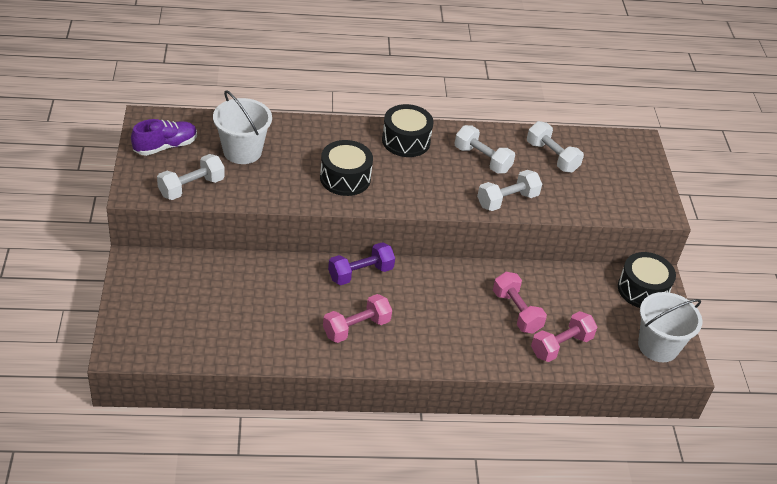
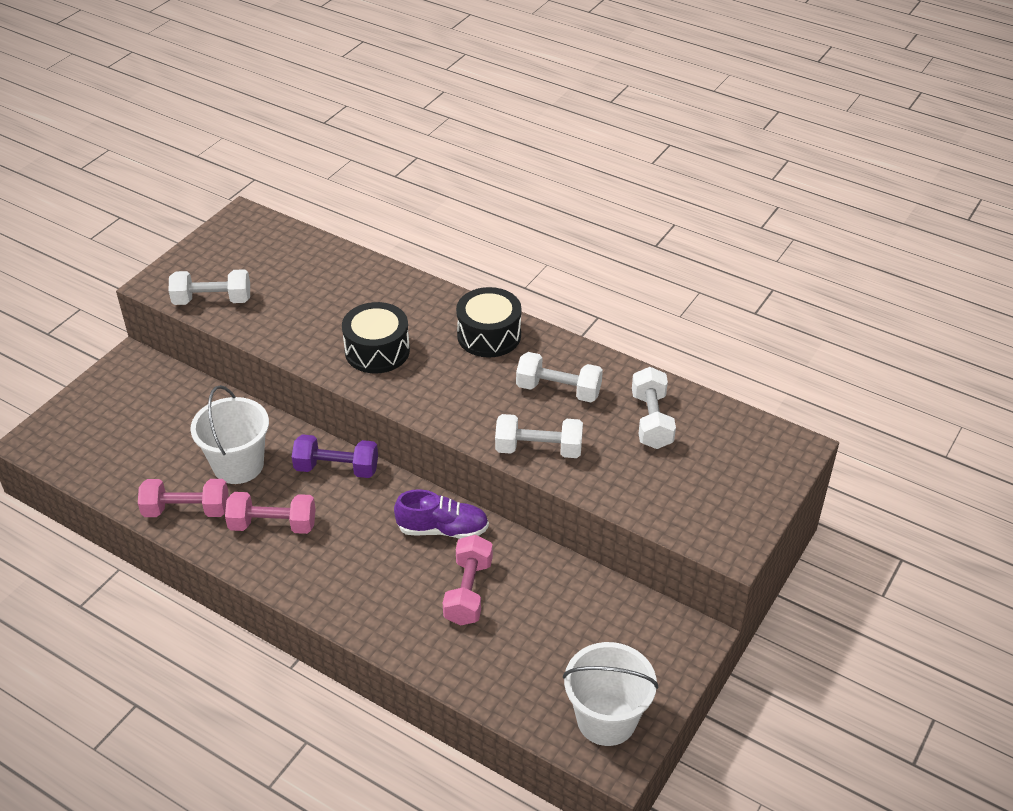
camera: 40 degrees right, 0 degrees up
(165, 146) = (231, 250): purple shoe -> purple shoe (442, 529)
(242, 151) = (300, 282): white bucket -> white bucket (238, 465)
(482, 159) = (558, 390): white dumbbell -> white dumbbell turned 60 degrees counterclockwise
(561, 346) = (481, 657): pink dumbbell -> pink dumbbell (187, 510)
(642, 290) = (658, 641): black drum -> none

